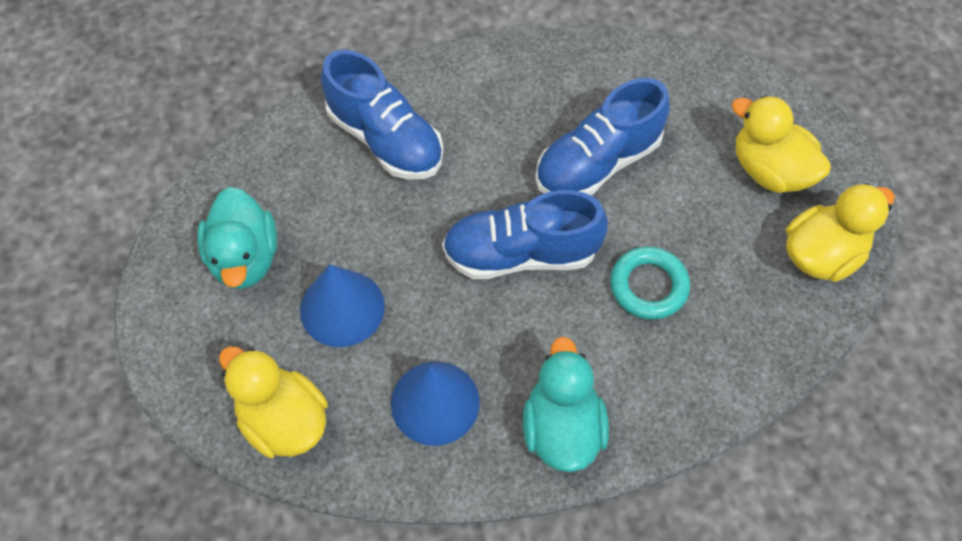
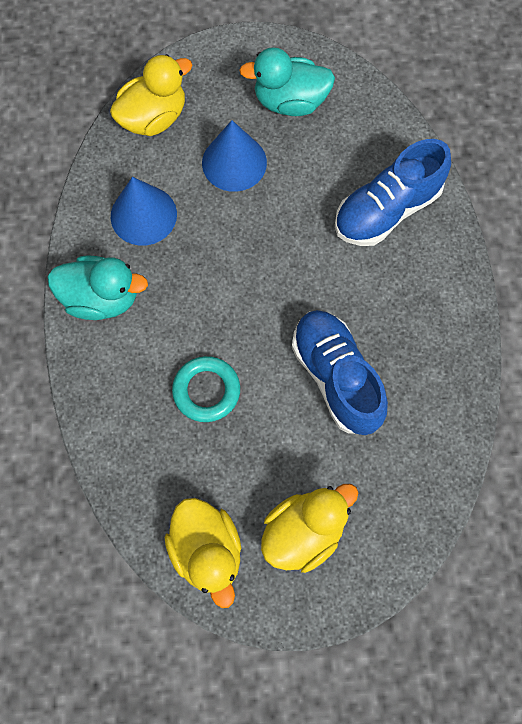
camera: 100 degrees right, 10 degrees up
(521, 254) = (256, 296): blue shoe -> none

